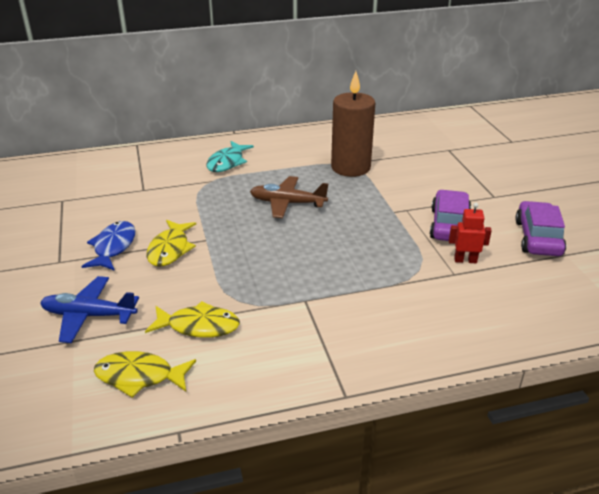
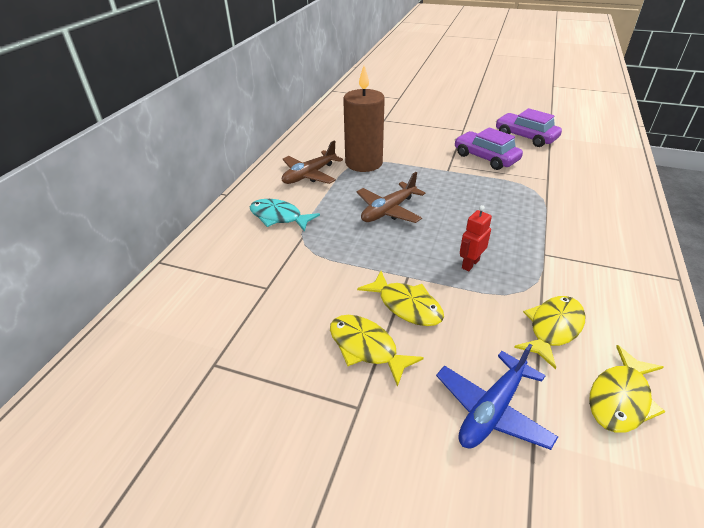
camera: 55 degrees left, 5 degrees up
(113, 247) = (366, 347): blue fish -> yellow fish
(227, 162) = (279, 217): turquoise fish -> turquoise fish turned 150 degrees clockwise
(300, 152) = (309, 175): none -> brown plane
(465, 260) = (534, 169): red robot -> red robot (470, 264)

